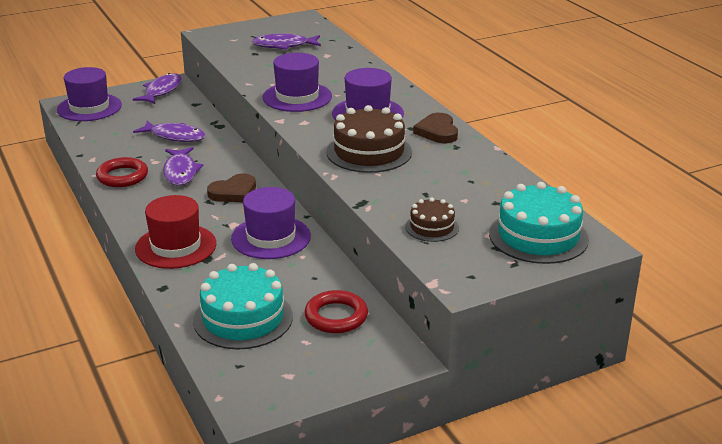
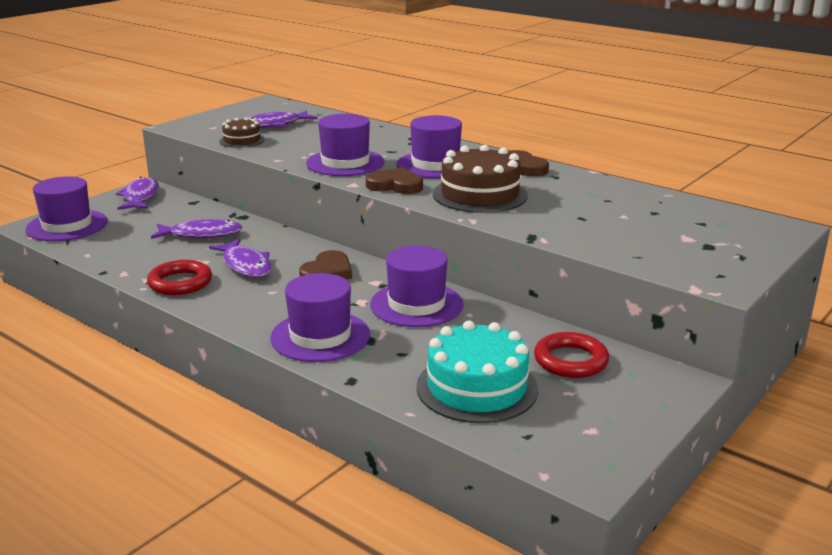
camera: 25 degrees left, 5 degrees down
(176, 246) = (320, 336): red hat -> purple hat
(311, 128) = (395, 185): none -> brown heart
(432, 227) = (627, 243): brown cake -> brown cake (242, 140)
(538, 236) = (729, 231): turquoise cake -> none

